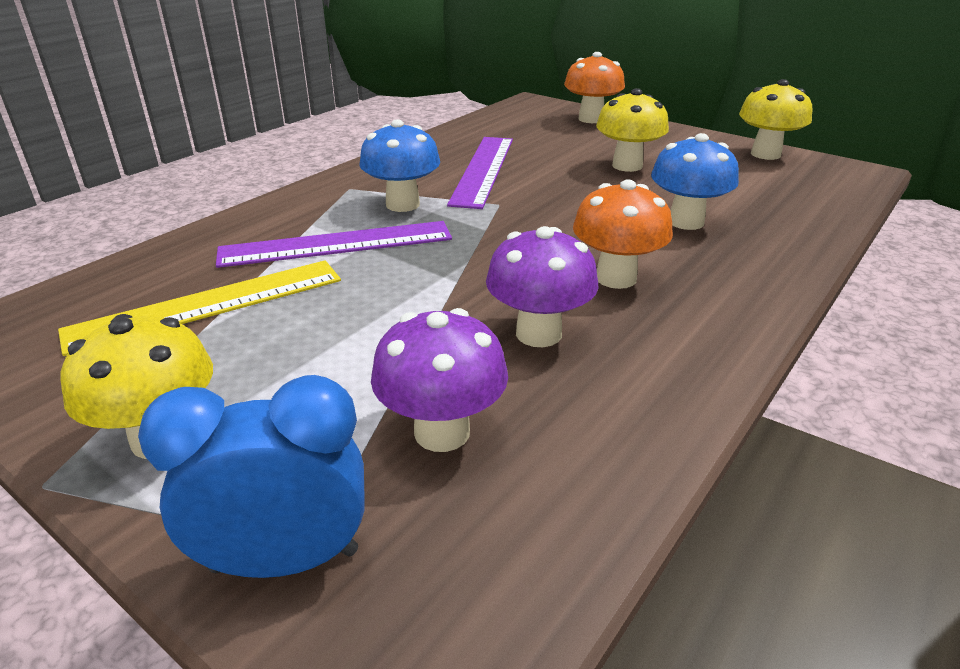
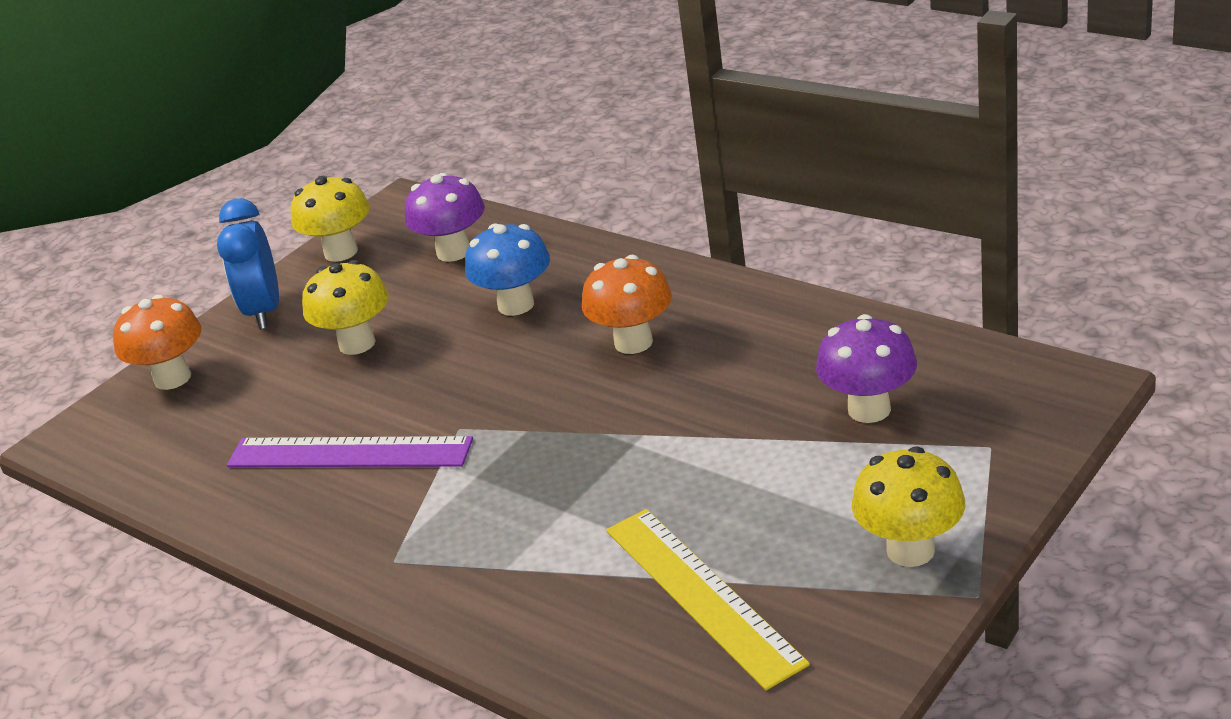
camera: 85 degrees left, 0 degrees up
(285, 560) = (1005, 453): blue clock -> blue clock (264, 312)
(336, 244) = (561, 534): purple ruler -> none
(402, 204) = (453, 503): blue mushroom -> none
(538, 333) = (732, 377): purple mushroom -> purple mushroom (453, 252)

